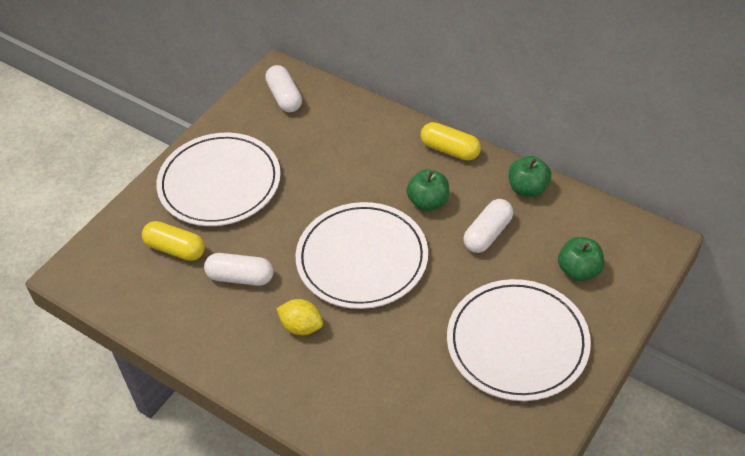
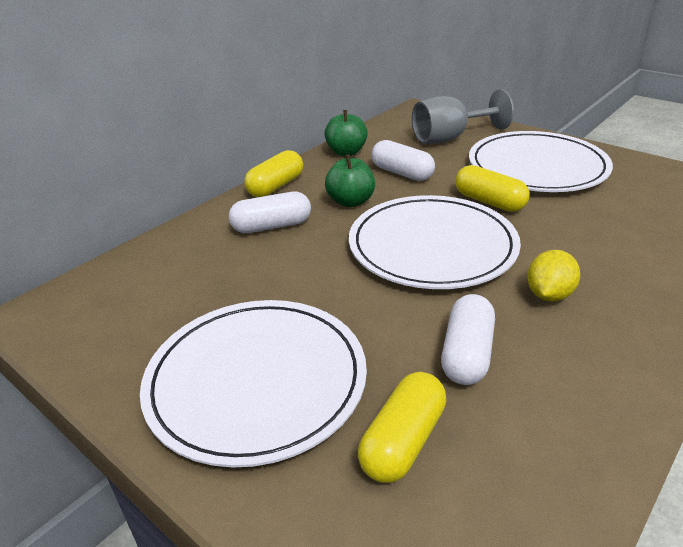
camera: 85 degrees left, 15 degrees down
(284, 97) = (99, 306): white capsule -> white capsule (272, 226)
(438, 298) = (489, 202): none -> yellow capsule
(579, 270) = (449, 138): green apple -> grey goblet

